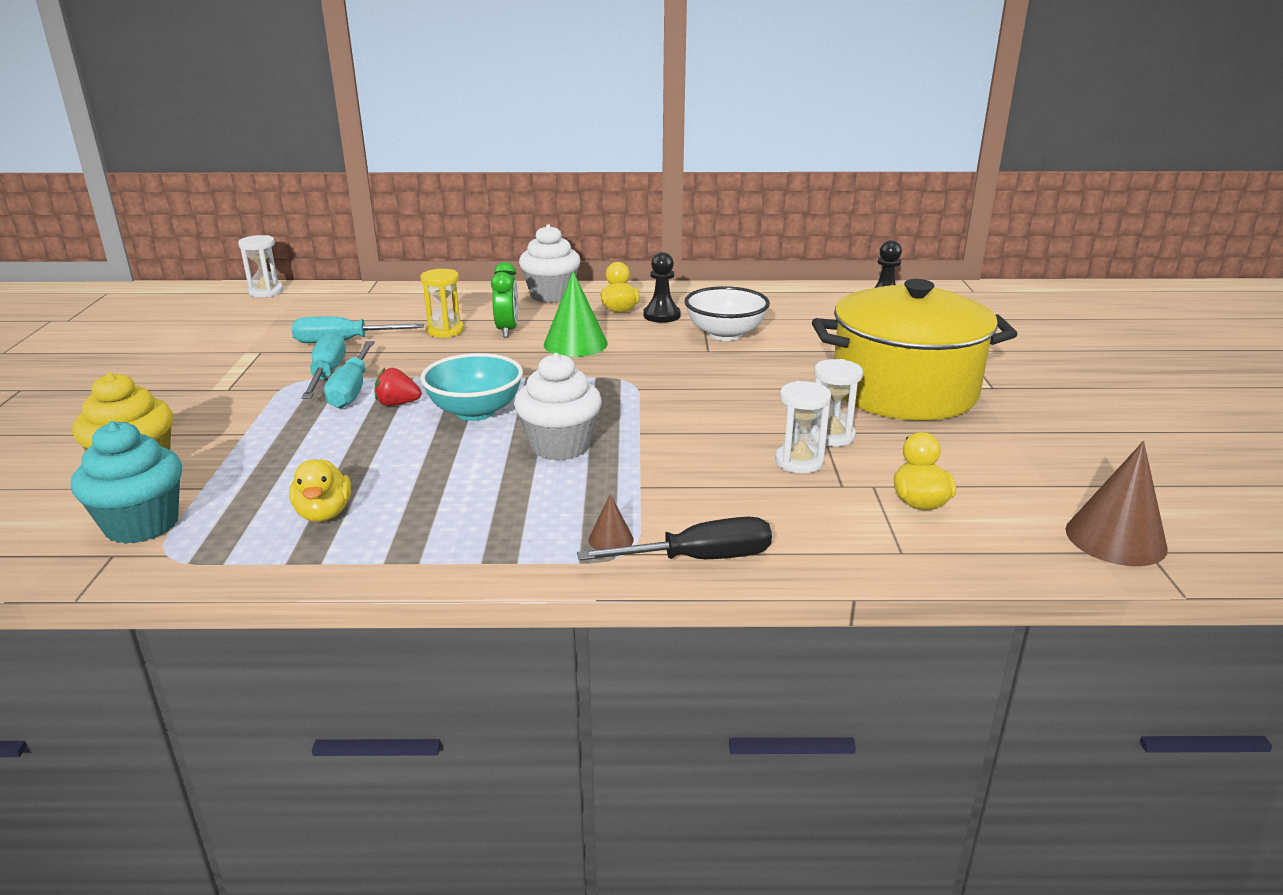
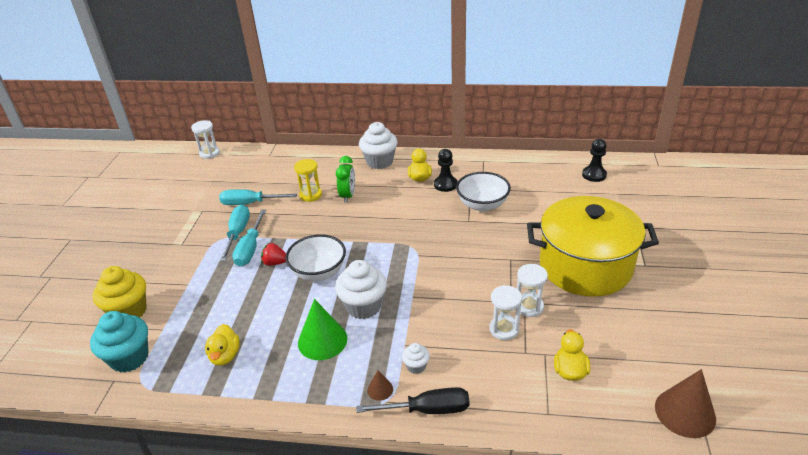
camera: 10 degrees right, 10 degrees up
(475, 411) = (319, 272): turquoise bowl -> white bowl
(575, 344) = (387, 211): green cone -> green cone (322, 340)
(666, 509) = (416, 366): none -> white cupcake

